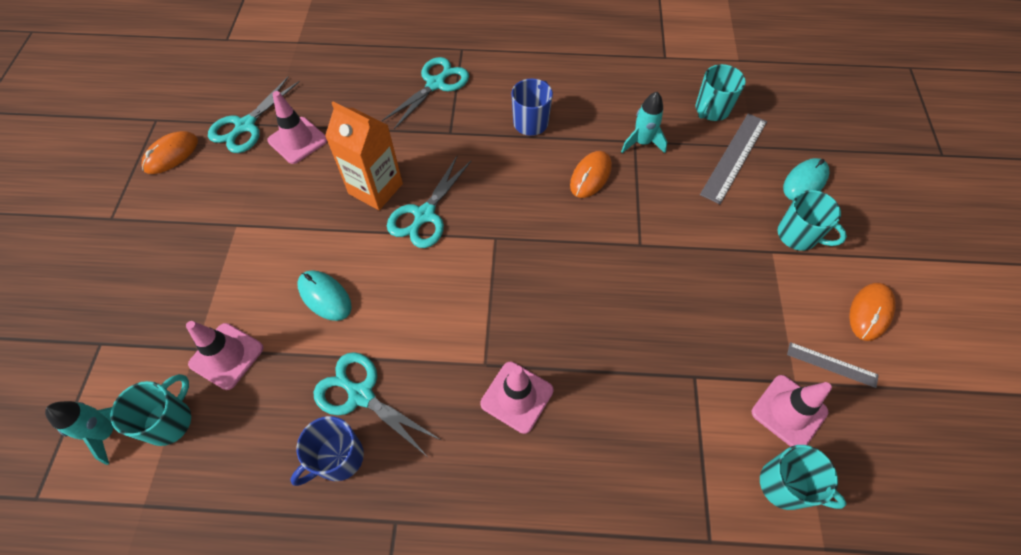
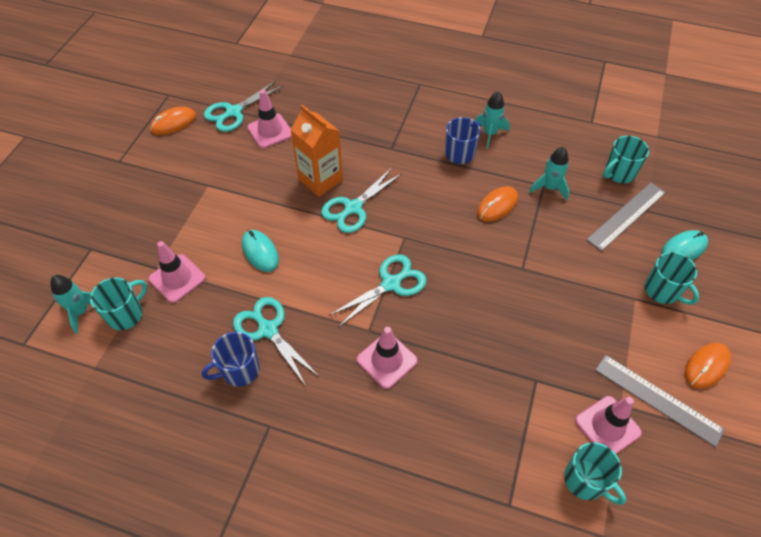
camera: 15 degrees right, 5 degrees down
(435, 84) = (390, 108): turquoise scissors -> turquoise scissors (391, 284)
(558, 93) = (490, 134): none -> turquoise rocket
(832, 365) = (657, 399): grey ruler -> grey ruler, size x1.72

